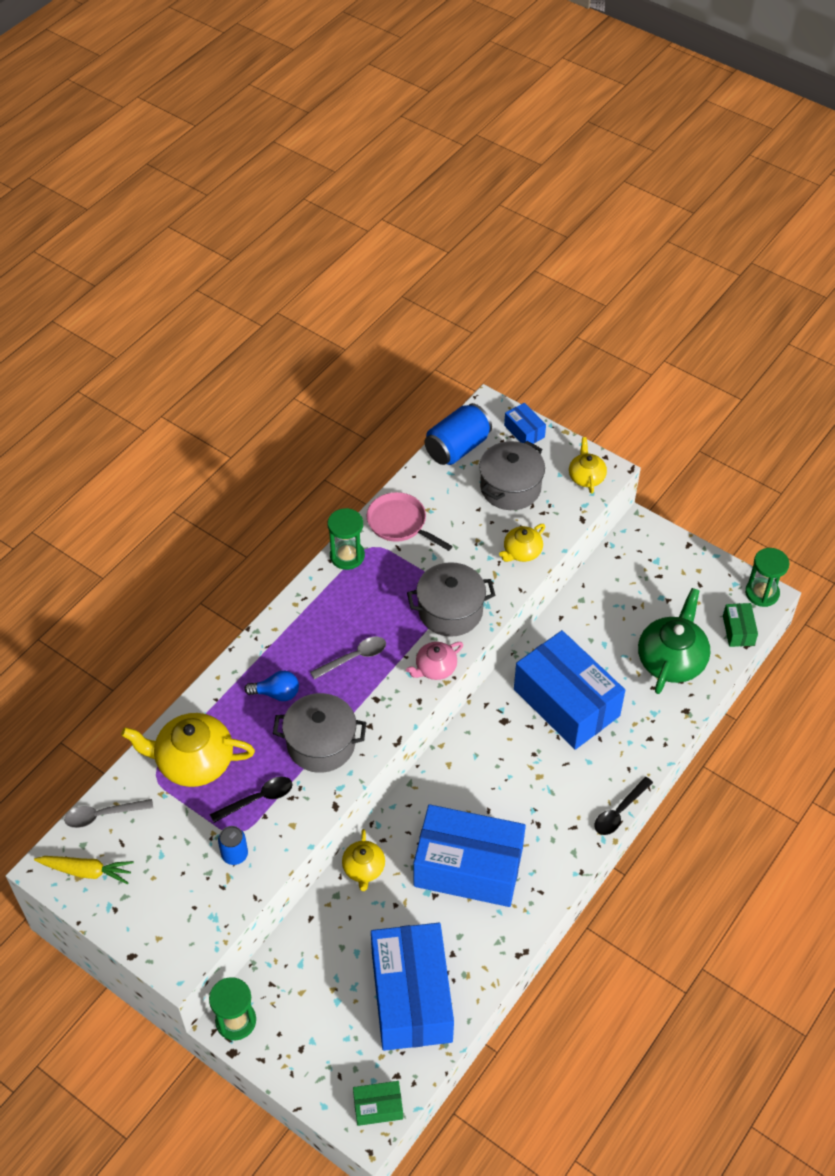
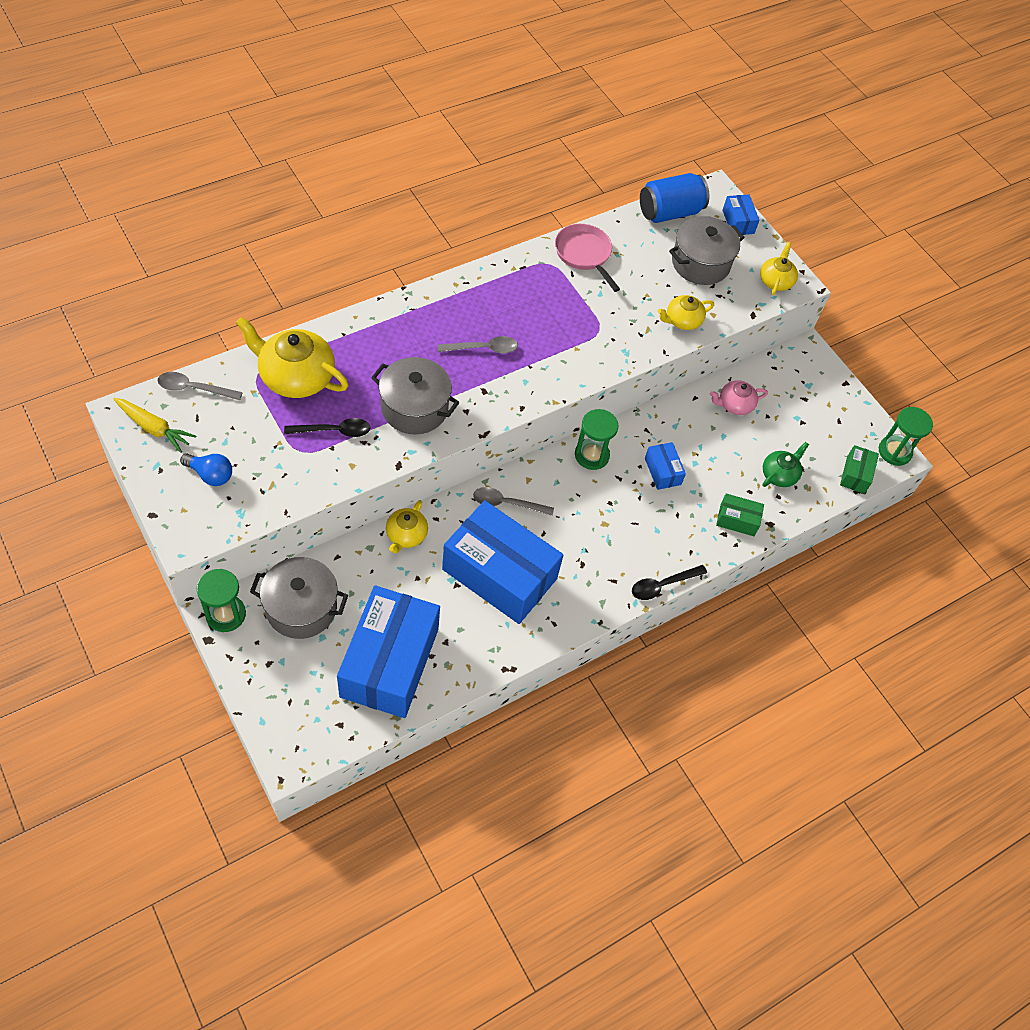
camera: 15 degrees right, 5 degrees up
(234, 854) = (288, 468): blue can -> none
(276, 693) = (399, 350): blue light bulb -> blue light bulb (210, 475)
(347, 556) = (523, 263): green hourglass -> green hourglass (591, 455)
(378, 1107) = (309, 744): green box -> green box (737, 520)
(435, 668) = (551, 386): pink teapot -> pink teapot (734, 404)
(441, 796) = (507, 503): none -> grey spoon
(450, 611) = (590, 344): grey pot -> grey pot (301, 608)
(566, 702) = (662, 471): blue box -> blue box, size x0.43
(671, 660) = (779, 474): green teapot -> green teapot, size x0.55

